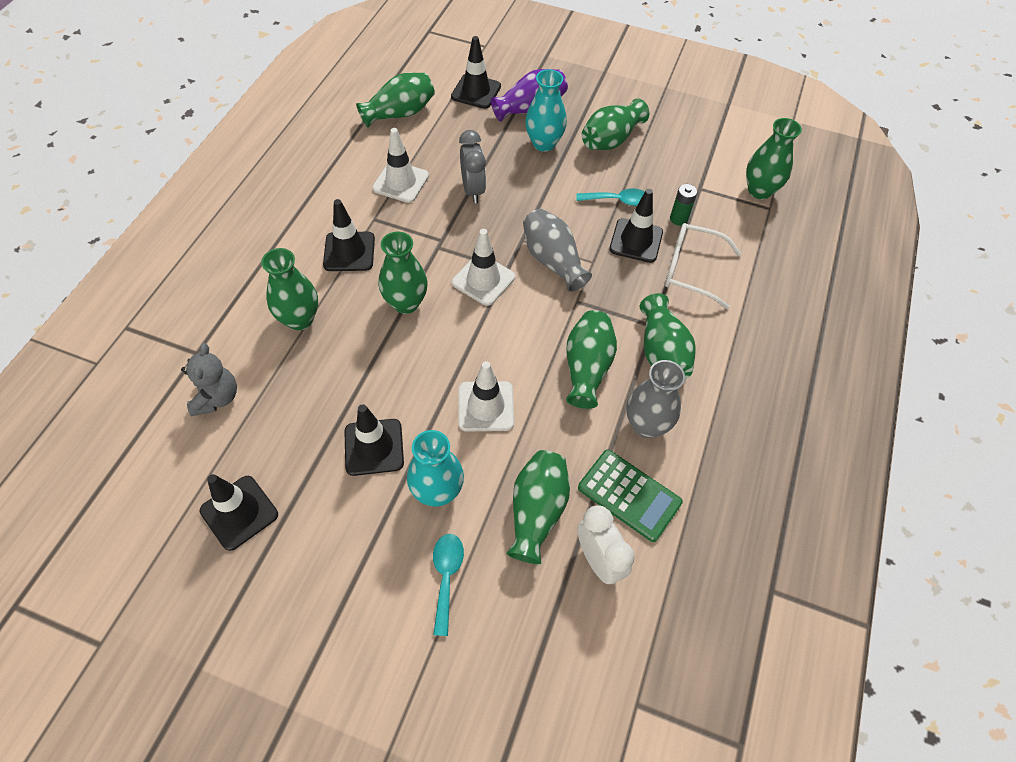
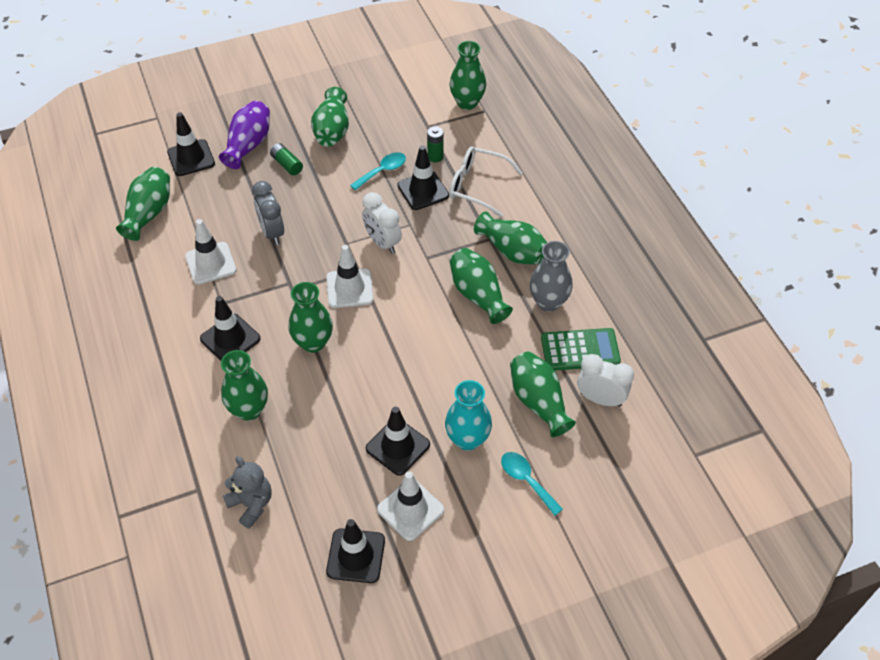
camera: 40 degrees left, 5 degrees down
(473, 190) = (272, 232): grey clock -> grey clock turned 150 degrees counterclockwise
(486, 406) = (441, 366): white traffic cone -> white traffic cone (410, 509)
(544, 143) = (287, 164): turquoise vase -> green battery
(552, 261) = (382, 242): grey vase -> white clock
(691, 270) = (477, 186): white glasses -> white glasses turned 45 degrees clockwise

